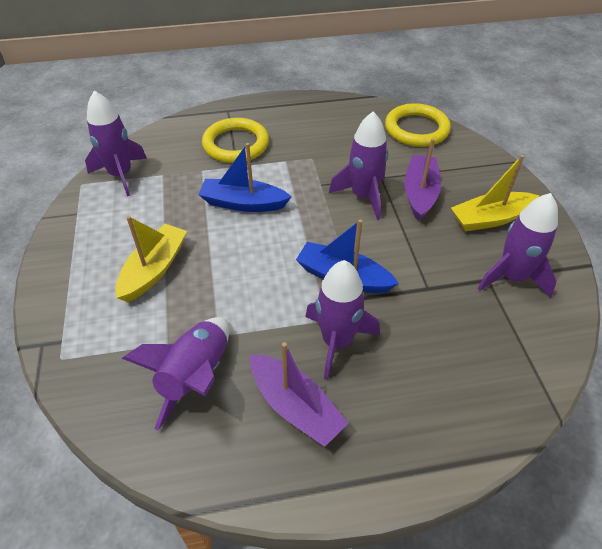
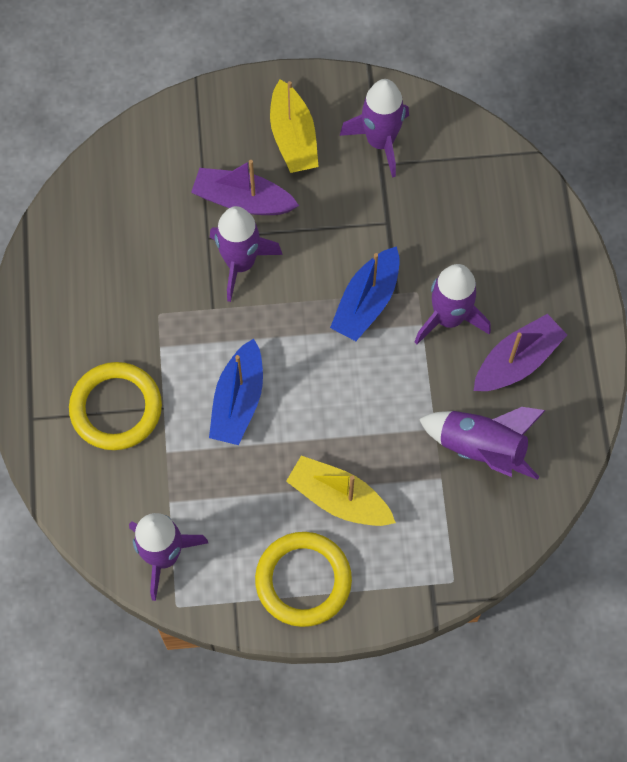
camera: 85 degrees left, 20 degrees up
(416, 129) = (114, 178): yellow ring -> yellow ring (303, 580)

